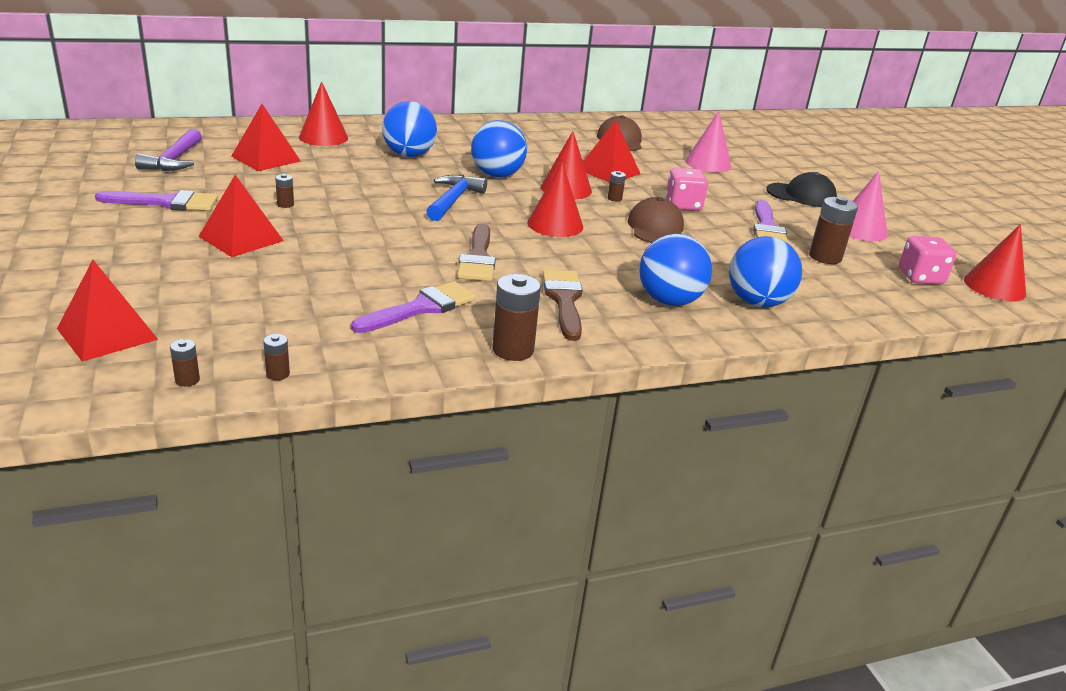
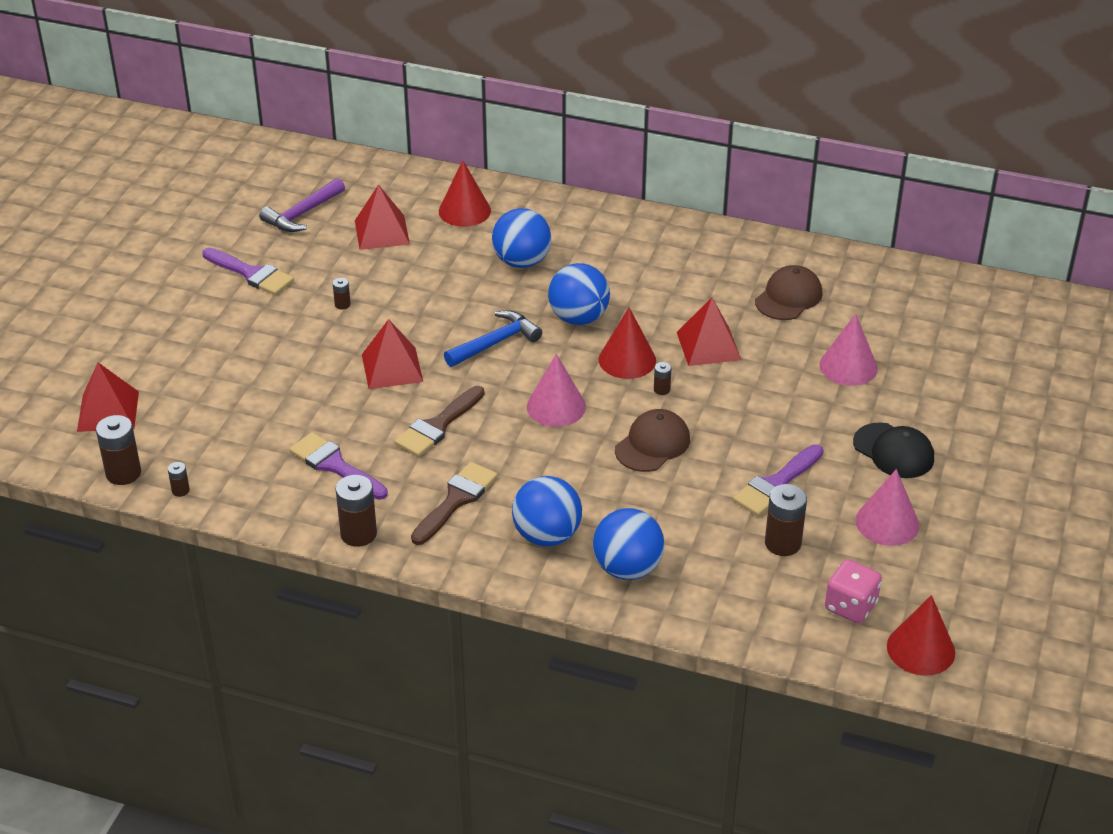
camera: 40 degrees right, 10 degrees up
(187, 380) = (123, 473): brown battery -> brown battery, size x2.01
(241, 238) = (272, 338): red pyramid -> red pyramid (392, 368)
(421, 308) = (335, 465): purple brush -> purple brush turned 135 degrees counterclockwise
(555, 224) = (556, 407): red cone -> pink cone
(683, 205) = (725, 423): pink dice -> none

